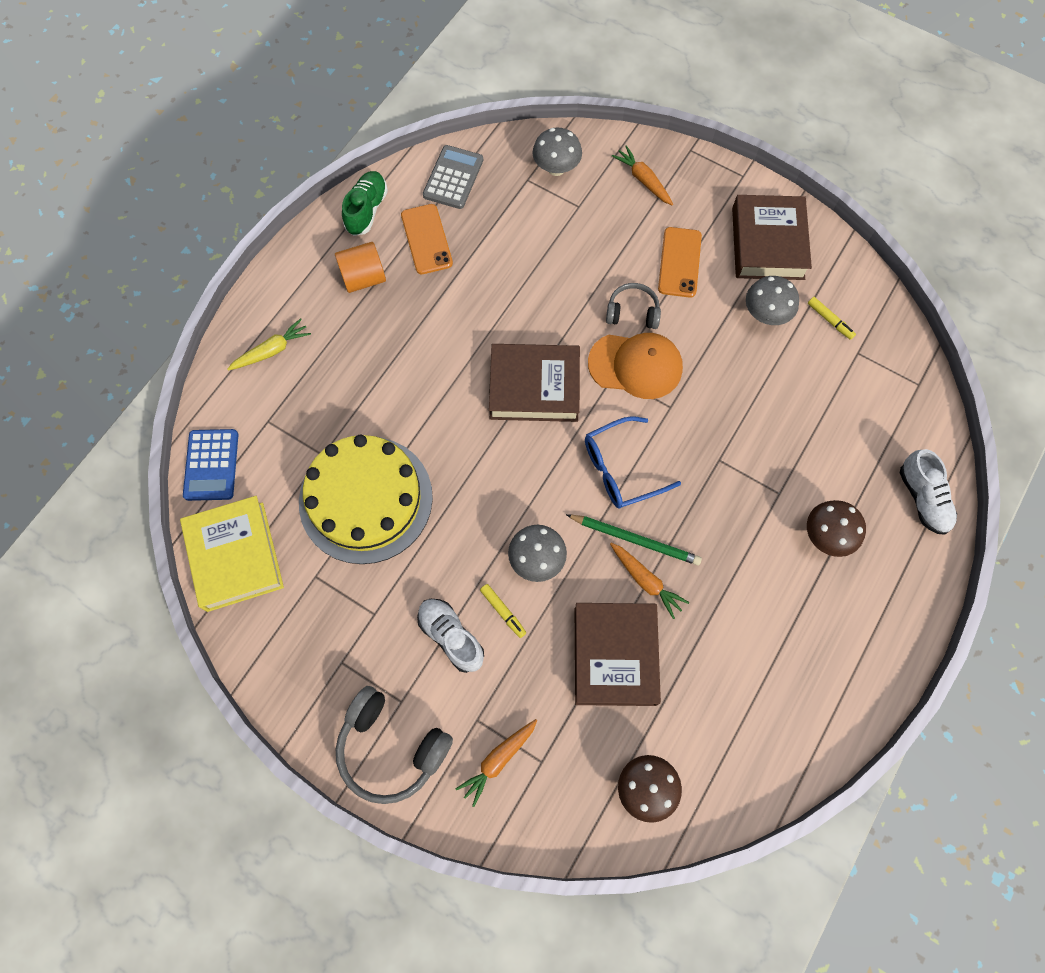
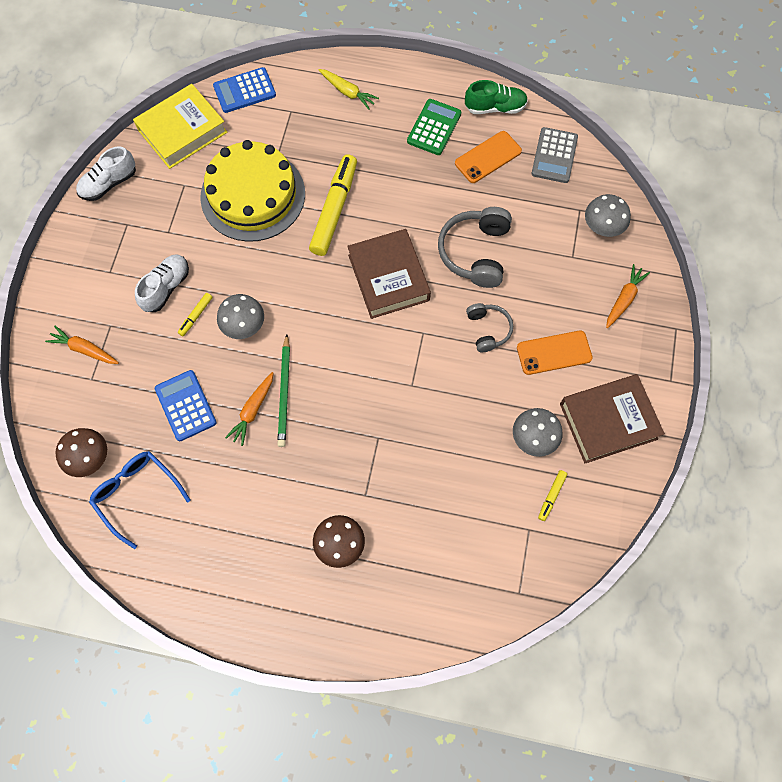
camera: 70 degrees right, 0 degrees up
(364, 278) = (434, 127): orange cylinder -> green calculator
(391, 747) = (75, 277): grey headphones -> grey headphones (475, 252)
(425, 415) = (334, 210): none -> yellow marker
(453, 178) = (554, 156): grey calculator -> grey calculator turned 105 degrees clockwise
(615, 655) = (185, 406): brown book -> blue calculator
(621, 469) = (341, 364): blue glasses -> blue glasses (137, 494)
(635, 365) = (439, 347): orange cap -> none
(922, 498) = (405, 621): white shoe -> white shoe (109, 183)

